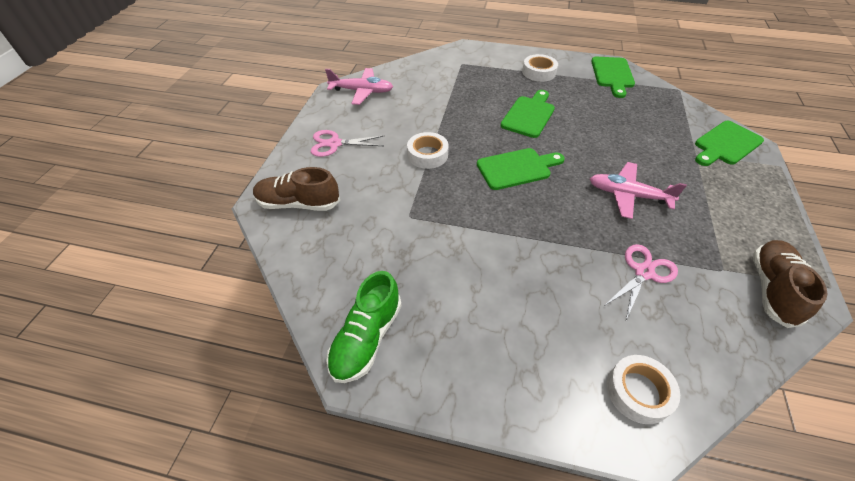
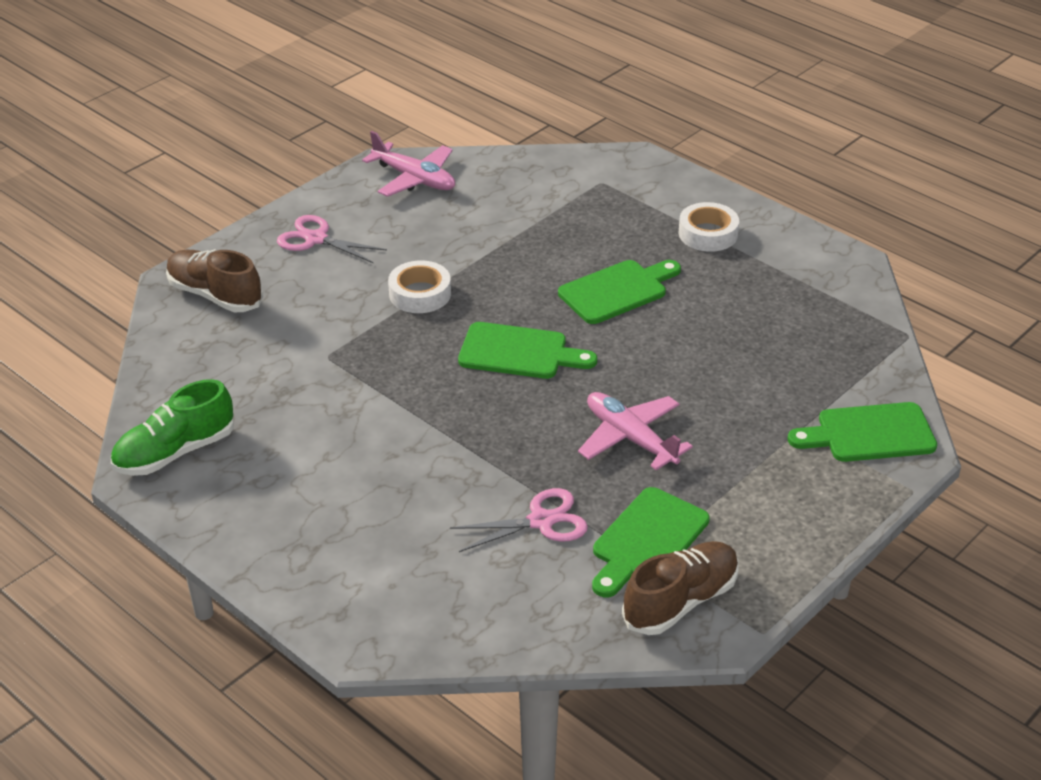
camera: 30 degrees right, 10 degrees down
(612, 74) = (826, 276): green cutting board -> green cutting board (647, 540)
(638, 392) = (399, 610): white tape -> none

